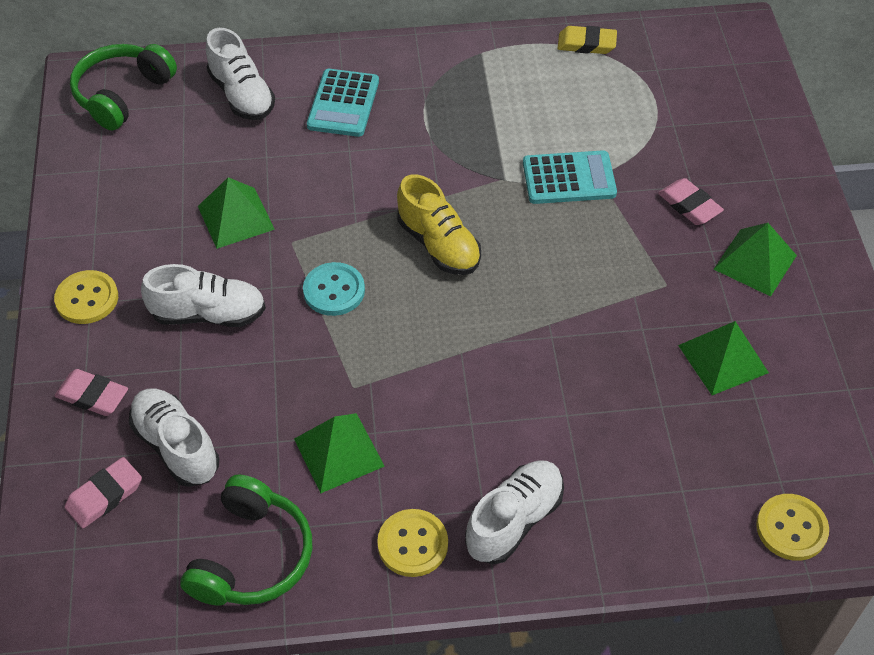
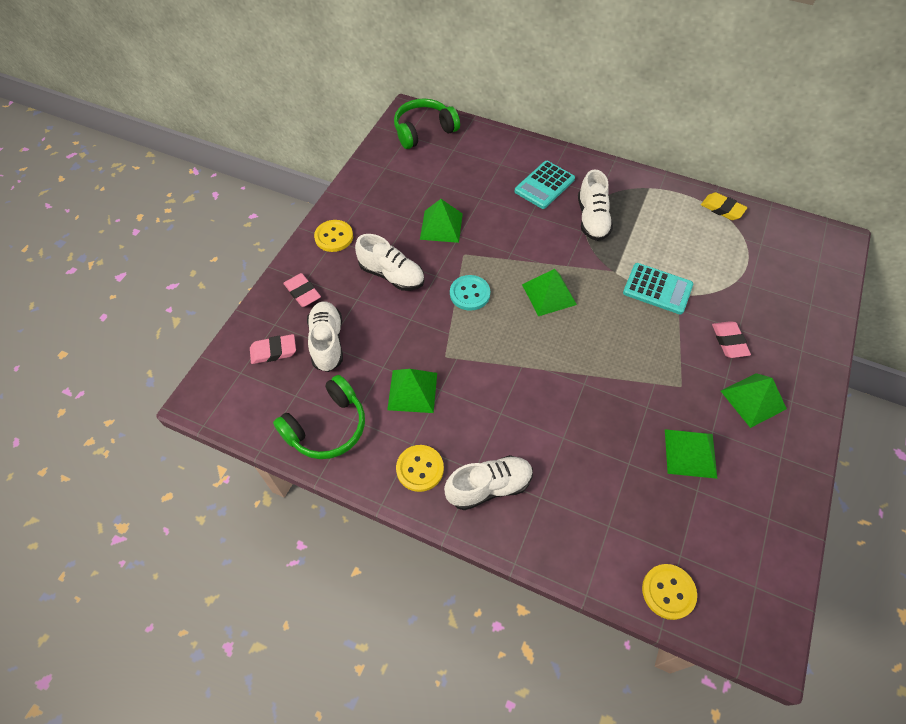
camera: 30 degrees right, 5 degrees up
(242, 95) = (489, 157): white shoe -> white shoe (592, 219)
(438, 245) = (549, 294): yellow shoe -> green pyramid

